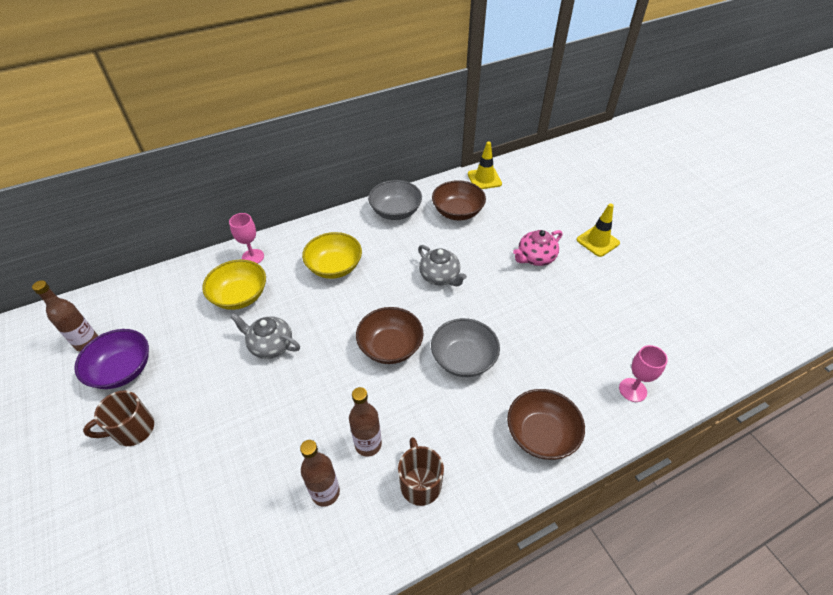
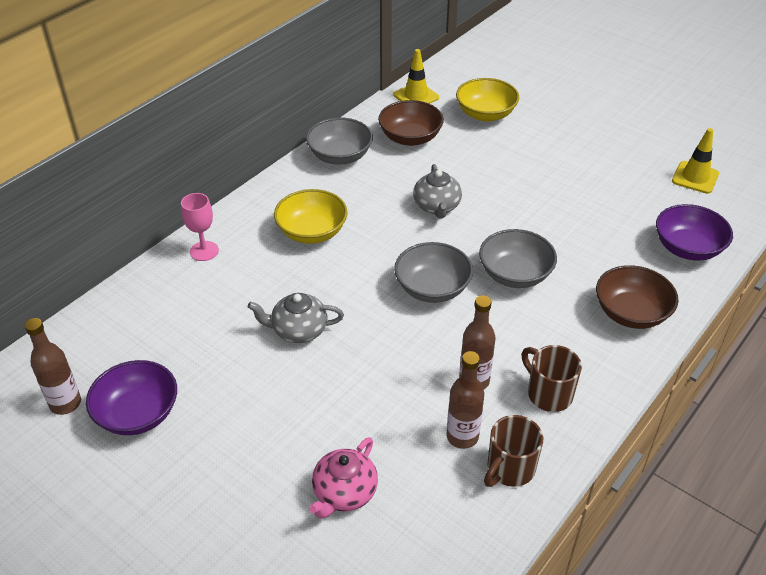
camera: 25 degrees left, 5 degrees down
(133, 430) = (203, 463): brown mug -> brown mug (509, 469)
(240, 296) = (222, 295): yellow bowl -> yellow bowl (485, 114)
(390, 347) = (432, 288): brown bowl -> grey bowl
(440, 277) = (437, 207): grey teapot -> grey teapot turned 60 degrees clockwise
(535, 258) = (522, 160): pink teapot -> pink teapot (344, 493)
(597, 241) = (574, 127): yellow traffic cone -> yellow traffic cone (695, 177)
(632, 390) = (687, 248): pink goblet -> purple bowl

